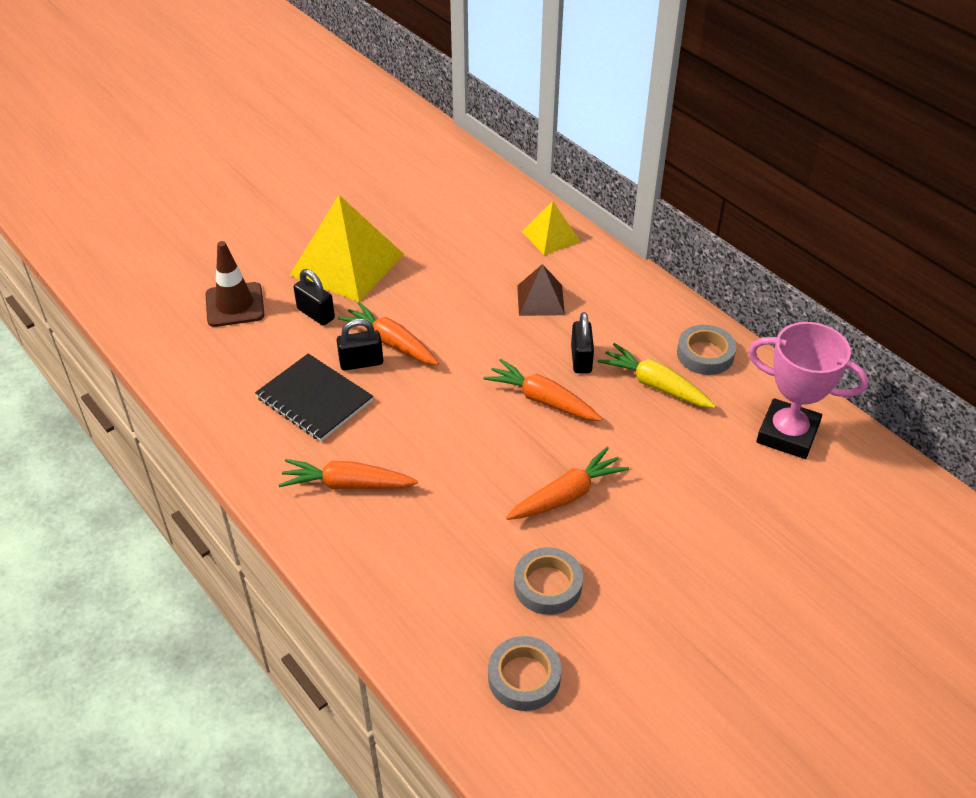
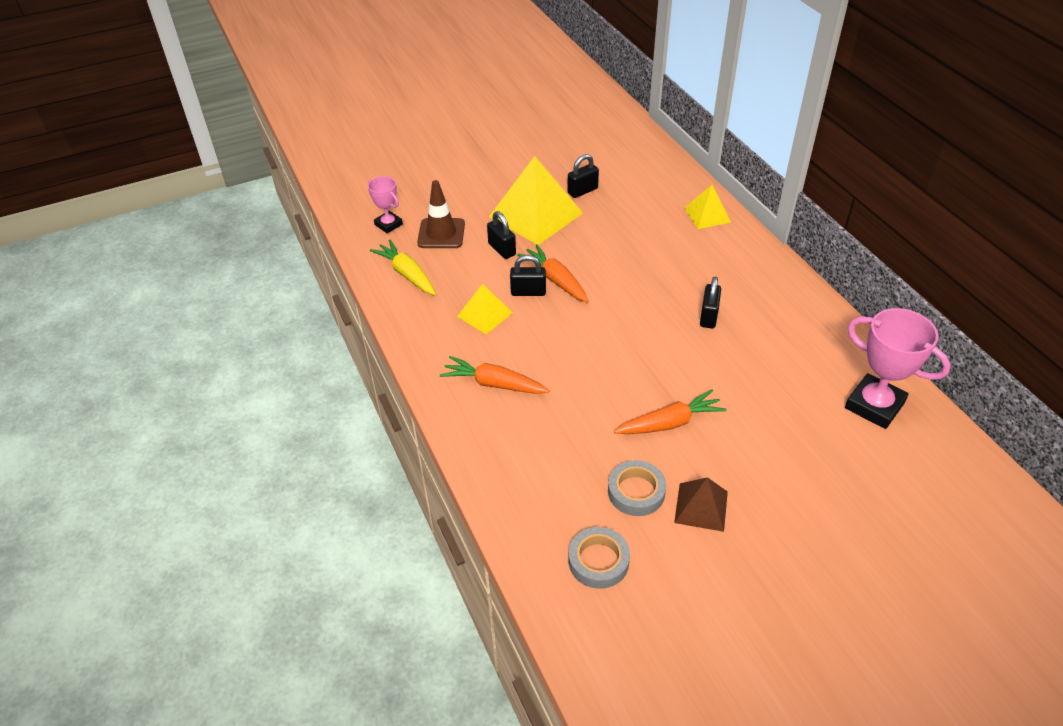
camera: 15 degrees right, 0 degrees up
(164, 303) = (388, 224): none -> pink trophy
(314, 399) = (485, 314): black notebook -> yellow pyramid
(397, 227) = (582, 191): none -> black padlock
(540, 300) = (686, 264): brown pyramid -> brown pyramid (701, 507)
(542, 400) = (668, 344): orange carrot -> none
(655, 385) = (767, 347): yellow carrot -> yellow carrot (407, 274)
(705, 354) = (817, 328): grey tape -> none

